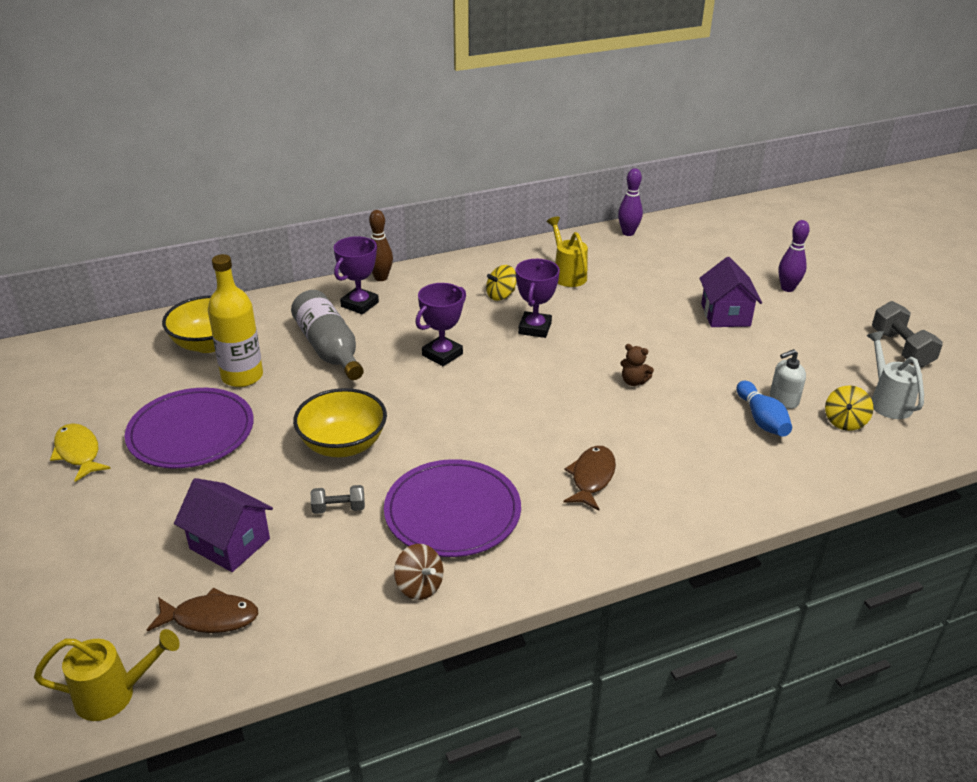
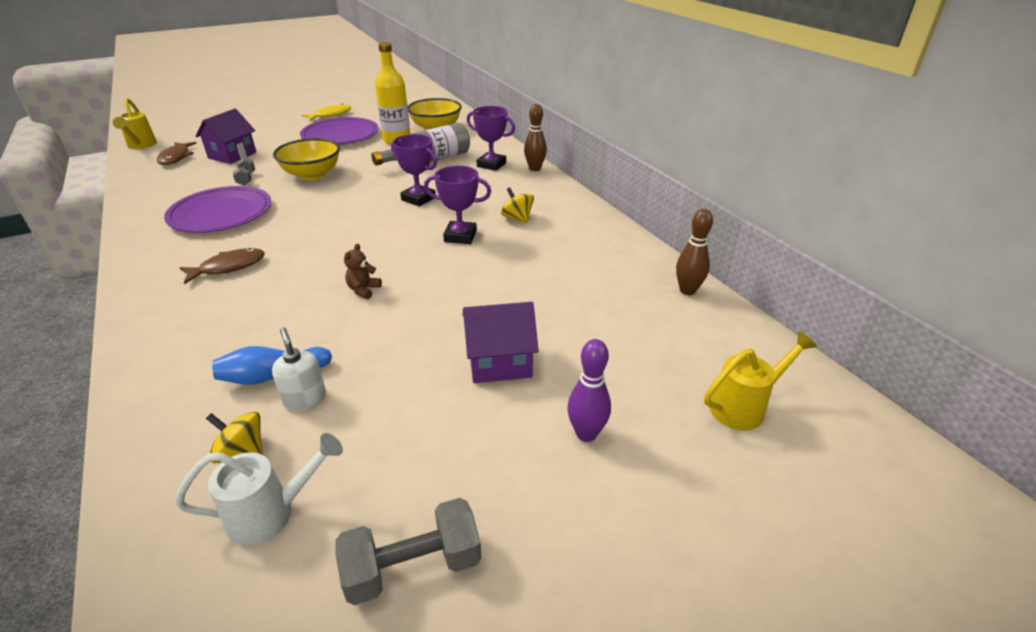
camera: 85 degrees right, 0 degrees up
(419, 586) = (156, 207): brown spinning top -> none
(567, 275) = (567, 251): yellow watering can -> yellow watering can (744, 407)
(591, 477) = (228, 267): brown fish -> brown fish turned 45 degrees counterclockwise
(628, 233) = (687, 290): purple bowling pin -> brown bowling pin

